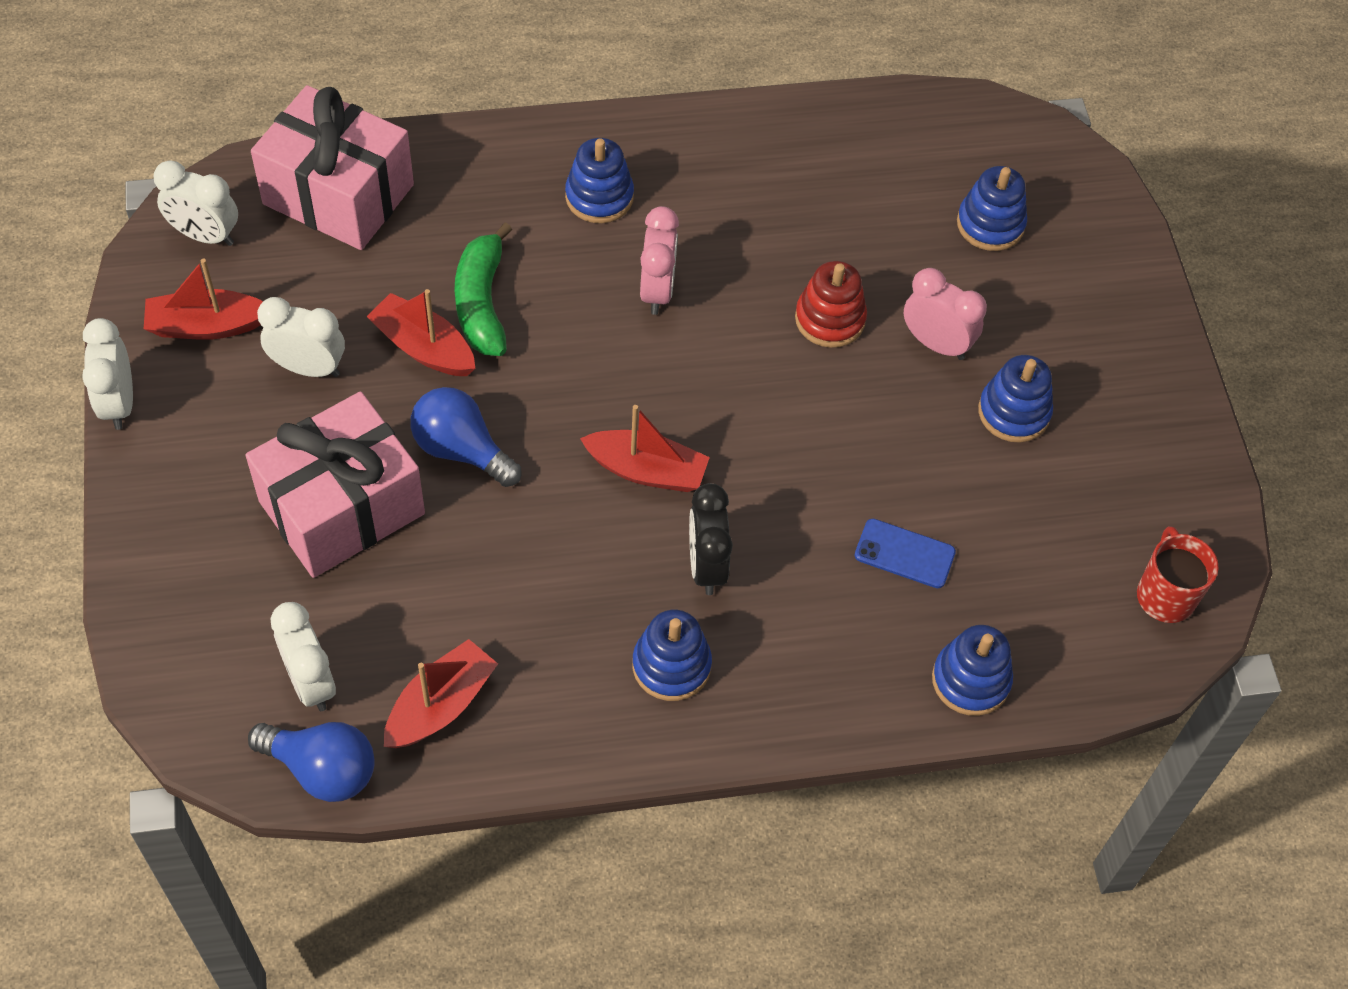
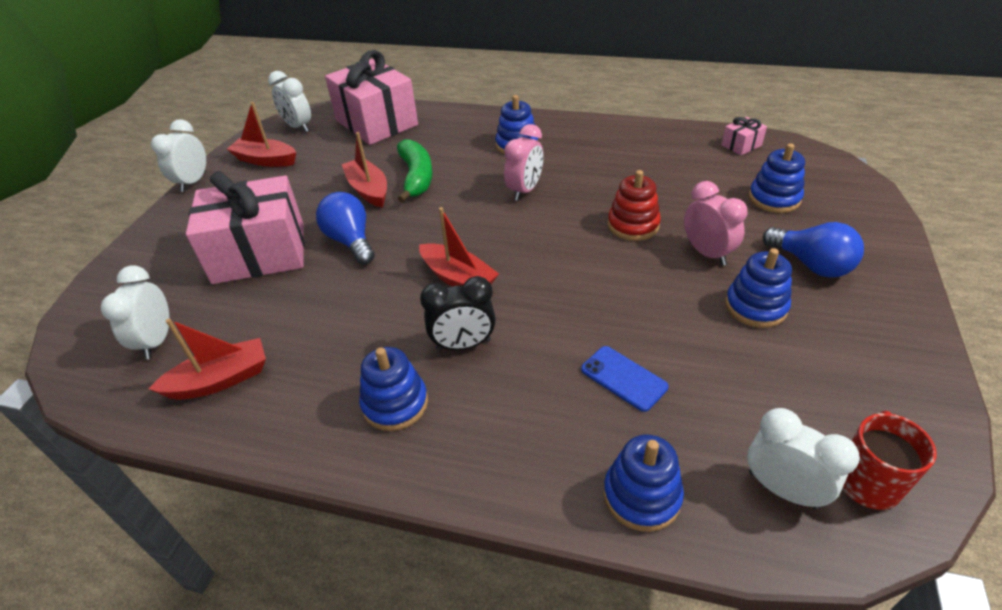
camera: 30 degrees right, 15 degrees down
(308, 368) = (300, 186): white clock -> white clock (782, 489)
(322, 769) = (114, 397): blue light bulb -> blue light bulb (811, 265)
(482, 303) = (416, 177): green banana -> green banana turned 150 degrees clockwise
(706, 566) = (463, 345): black clock -> black clock turned 120 degrees counterclockwise
(921, 125) = (741, 145): none -> pink gift

